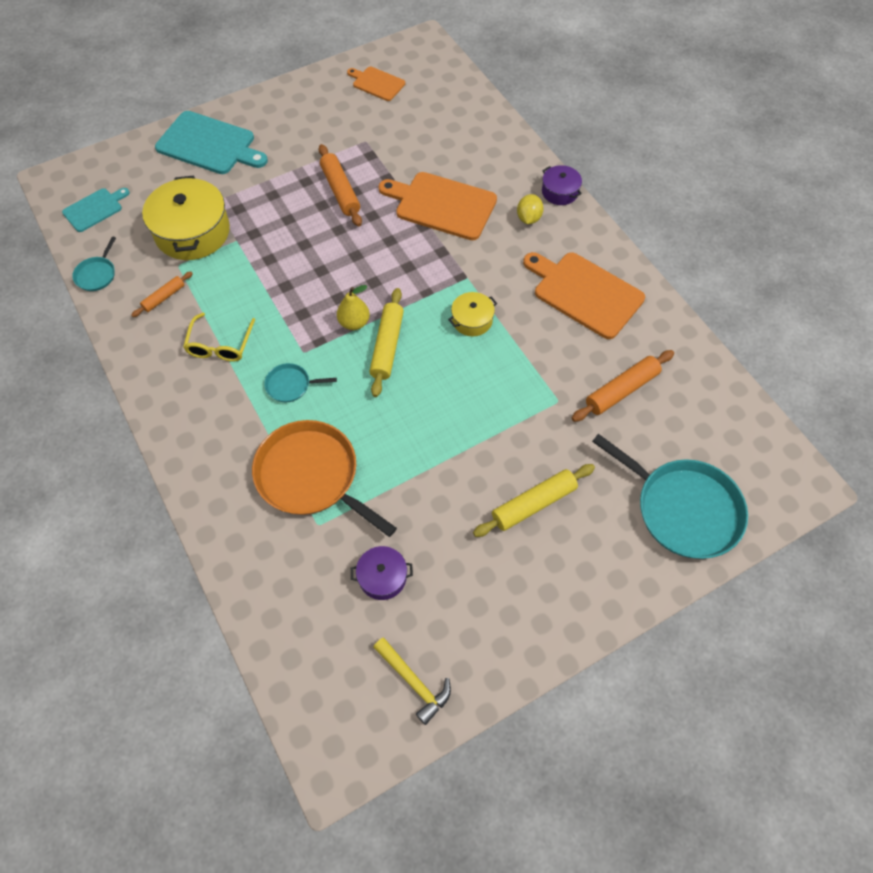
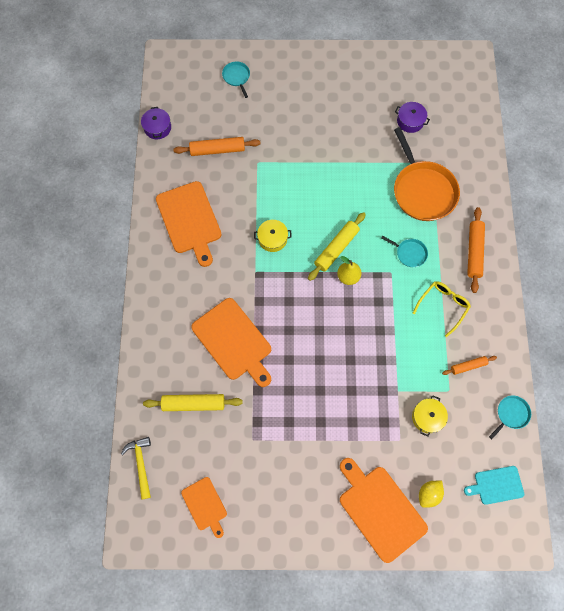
camera: 150 degrees left, 10 degrees up
(192, 232) = (427, 417): yellow pot -> yellow pot, size x0.51
(209, 144) = (380, 509): turquoise cutting board -> orange cutting board
(340, 191) = (299, 397): orange rolling pin -> orange rolling pin (474, 252)
(414, 682) = (419, 71): yellow hammer -> yellow hammer (141, 464)
(528, 218) = (182, 296): yellow lemon -> yellow lemon (428, 494)
(533, 504) = (310, 117): yellow rolling pin -> yellow rolling pin (193, 404)
(560, 192) = (144, 307): purple pot -> purple pot (157, 128)
(683, 509) = (237, 77): turquoise pan -> turquoise pan, size x0.46

